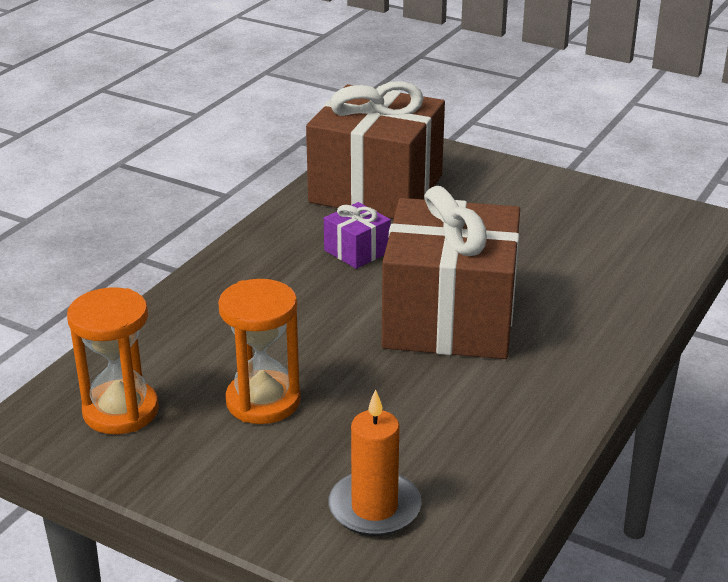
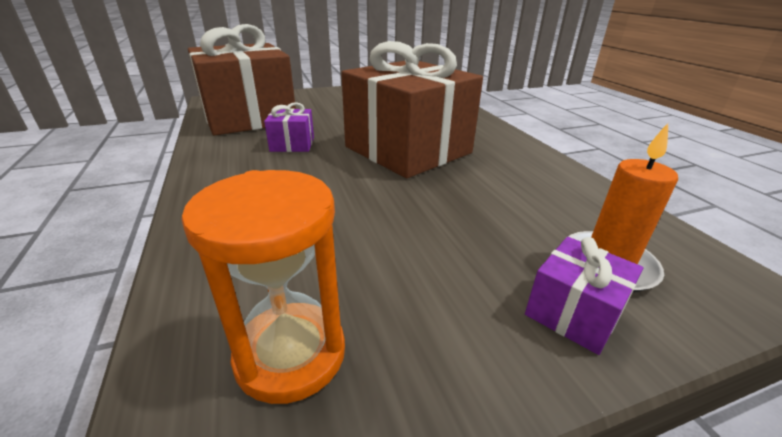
camera: 50 degrees left, 0 degrees up
(263, 401) = (401, 251): orange hourglass -> none
(285, 505) = (573, 312): none -> purple gift

